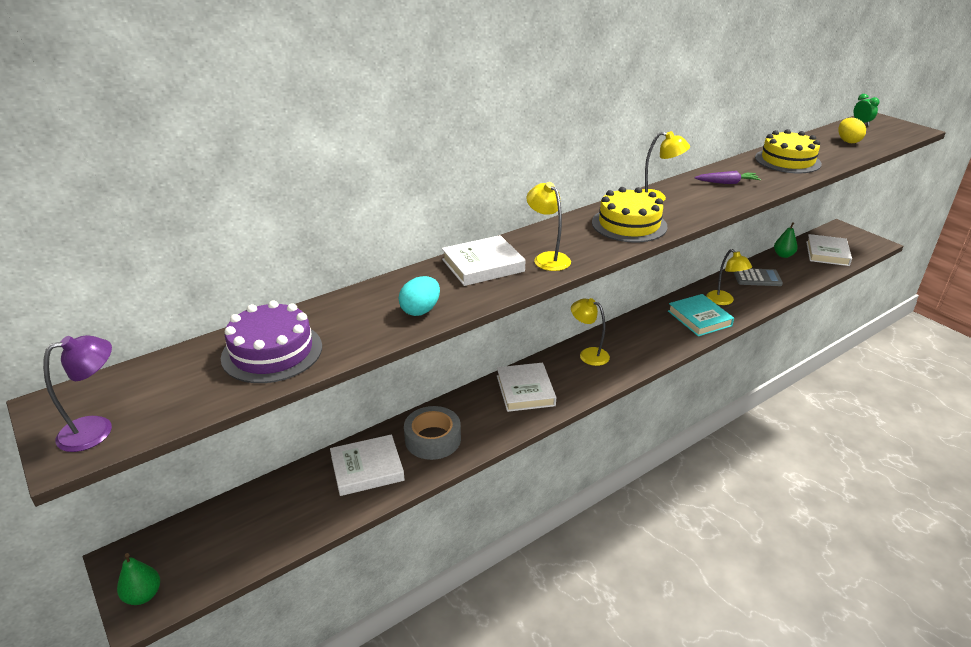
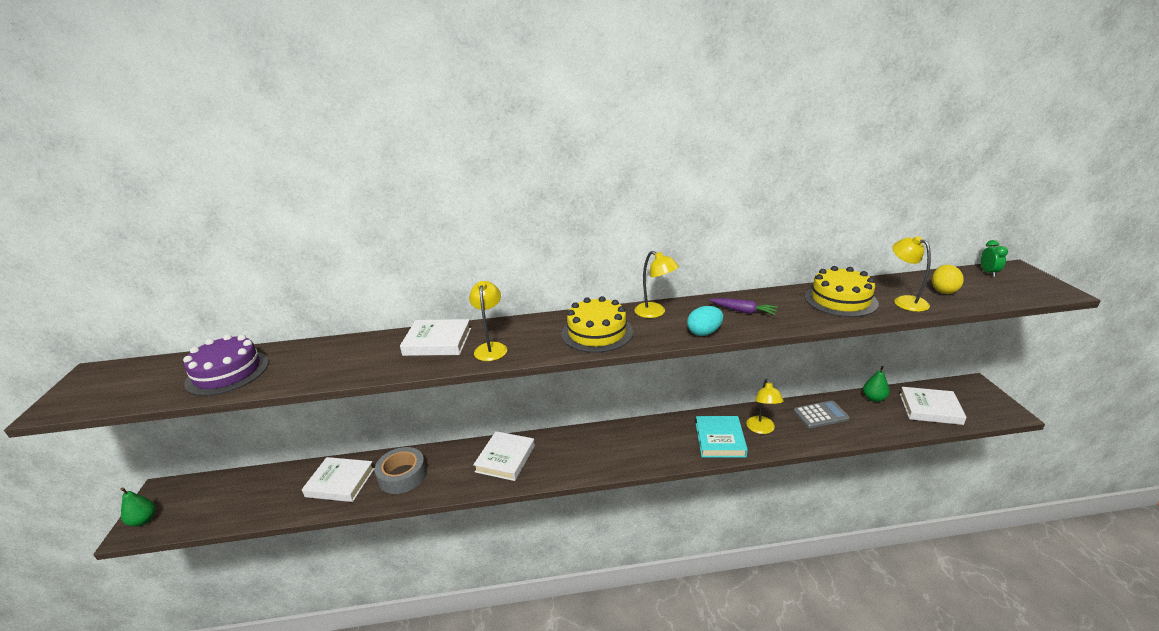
camera: 30 degrees right, 5 degrees down
(97, 430) = (83, 397): purple lamp -> none
(420, 310) = (348, 368): turquoise egg -> turquoise egg (704, 333)
(588, 354) = (586, 443): yellow lamp -> yellow lamp (905, 301)
(757, 278) = (820, 415): grey calculator -> grey calculator turned 45 degrees counterclockwise
(827, 253) = (930, 409): white book -> white book turned 60 degrees clockwise

